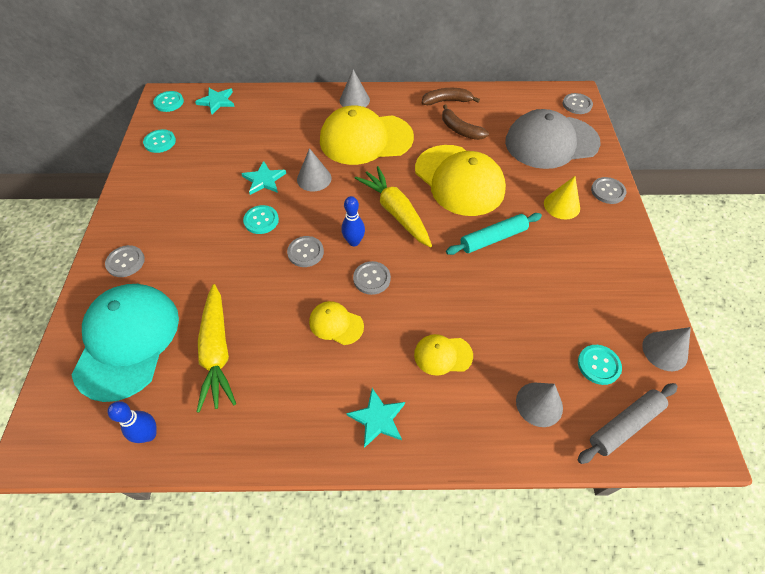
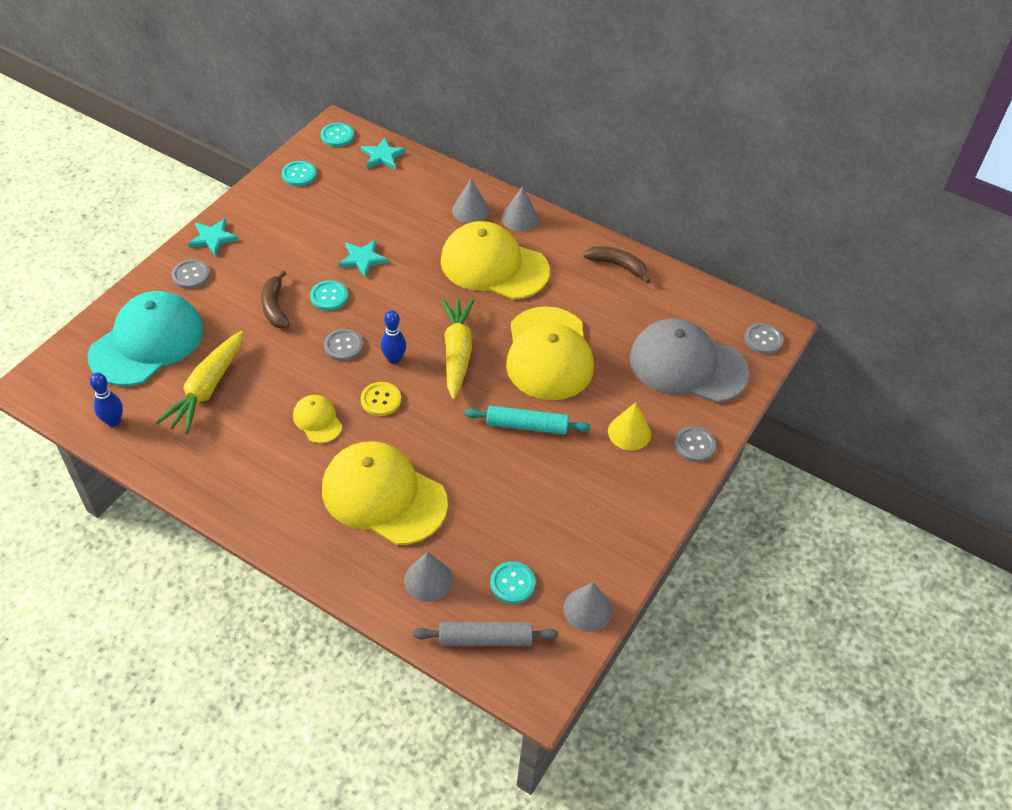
camera: 30 degrees right, 5 degrees down
(314, 178) = (409, 281): grey cone -> grey cone (470, 210)
(371, 278) = (381, 400): grey button -> yellow button
(377, 418) = (287, 511): turquoise star -> turquoise star (213, 238)
(443, 355) = (383, 496): yellow cap -> yellow cap, size x2.16
(460, 130) = (601, 303): brown banana -> brown banana (275, 307)

